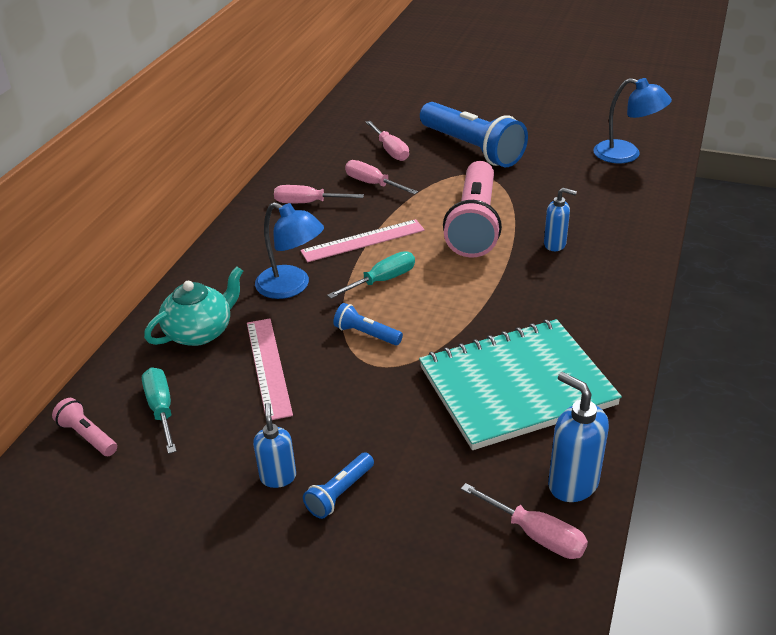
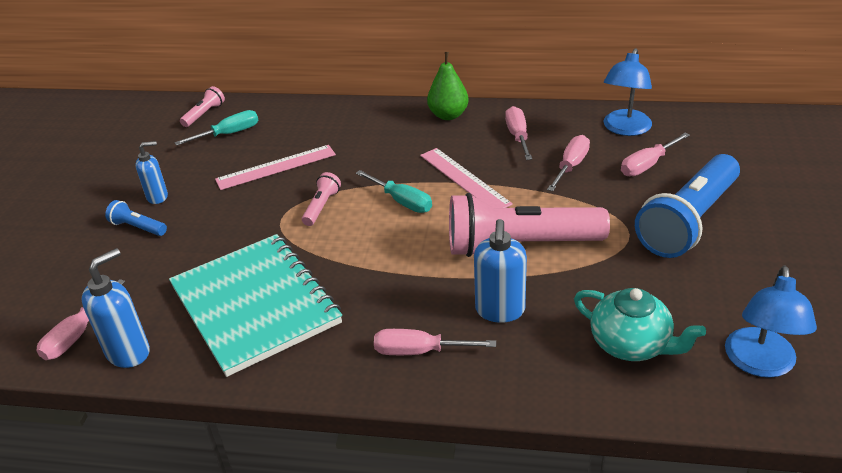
camera: 80 degrees right, 0 degrees up
(200, 332) = (316, 128): turquoise teapot -> turquoise teapot (631, 344)
(240, 237) = (448, 115): none -> green pear
(291, 287) = (382, 155): blue lamp -> blue lamp (625, 129)
(366, 334) = (321, 206): blue flashlight -> pink flashlight
(555, 244) = (500, 310): blue soap dispenser -> blue soap dispenser, size x1.51
(597, 289) = (420, 351): none -> pink screwdriver

